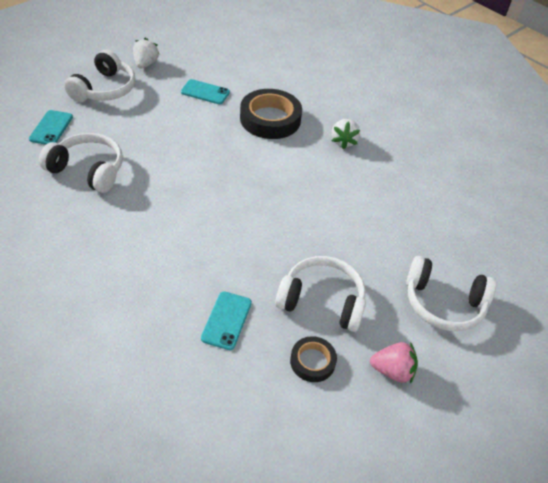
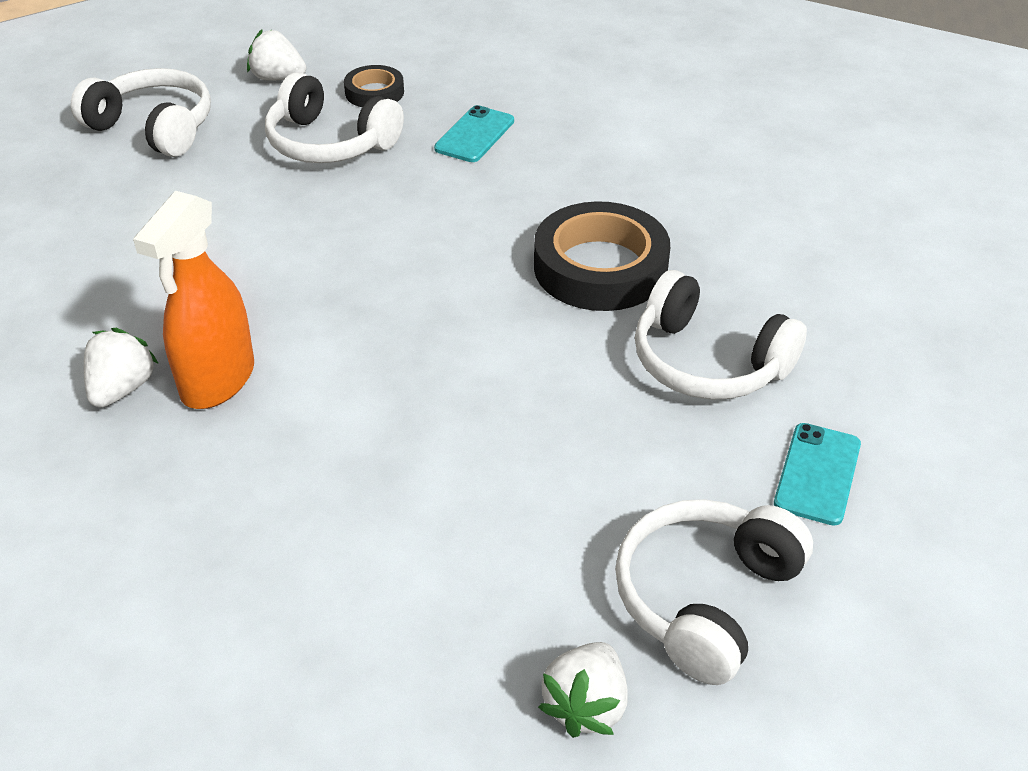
camera: 165 degrees left, 5 degrees down
(205, 92) = (415, 567): turquoise phone -> none
(270, 119) = (268, 463): black tape -> black tape (600, 267)
(306, 147) = (217, 381): none -> orange spray bottle
(392, 371) = (278, 78): pink strawberry -> white strawberry

